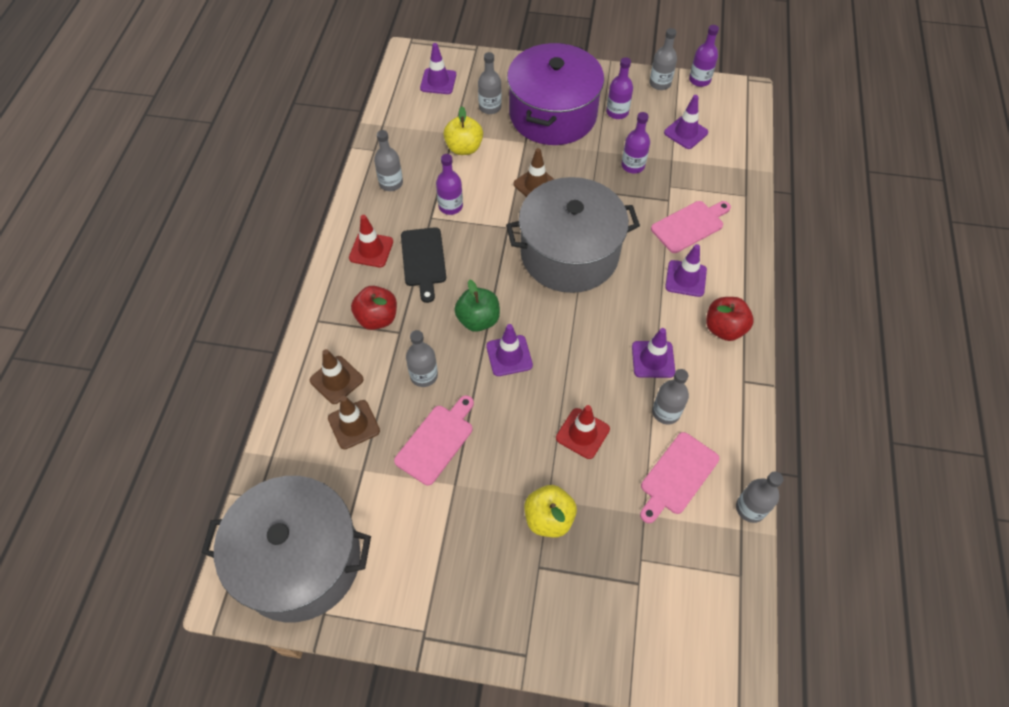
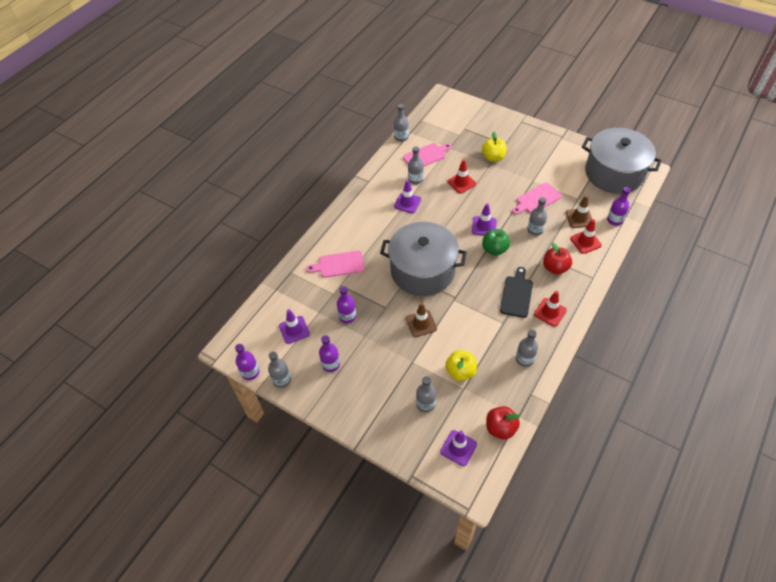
camera: 155 degrees left, 5 degrees down
(336, 380) = (585, 242): brown traffic cone -> red traffic cone
(450, 206) = (486, 327): purple bottle -> purple bottle (614, 220)
(552, 114) = (380, 379): purple pot -> none
(685, 278) = (363, 236): purple traffic cone -> none
(724, 328) = (360, 206): red apple -> red apple (500, 428)

